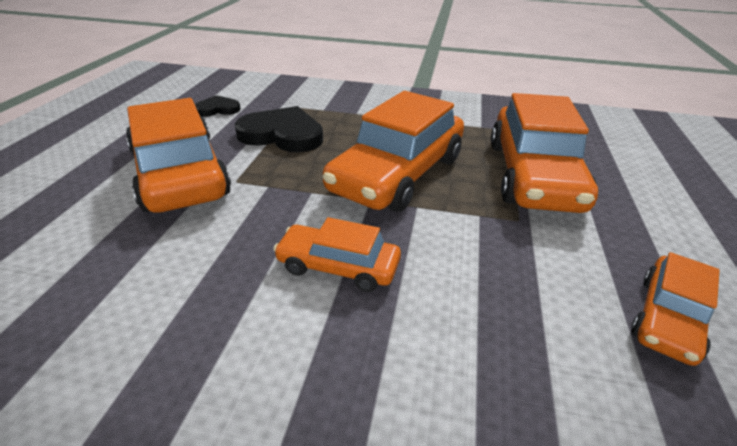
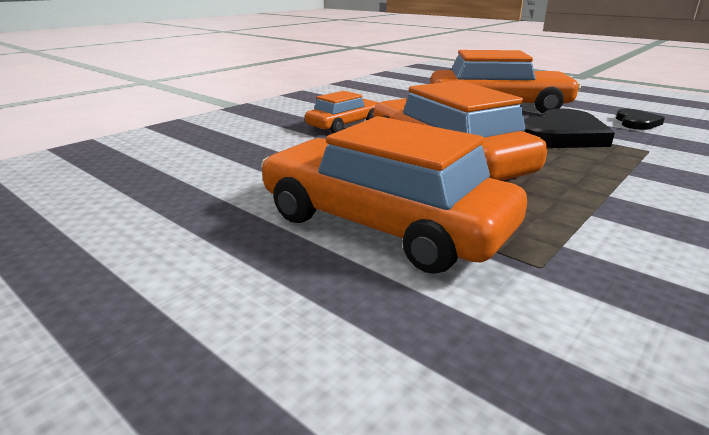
camera: 120 degrees right, 10 degrees down
(668, 318) = (148, 189): orange car -> none

